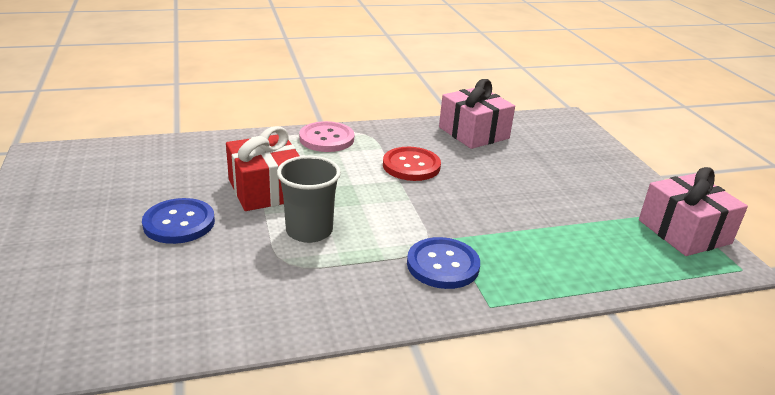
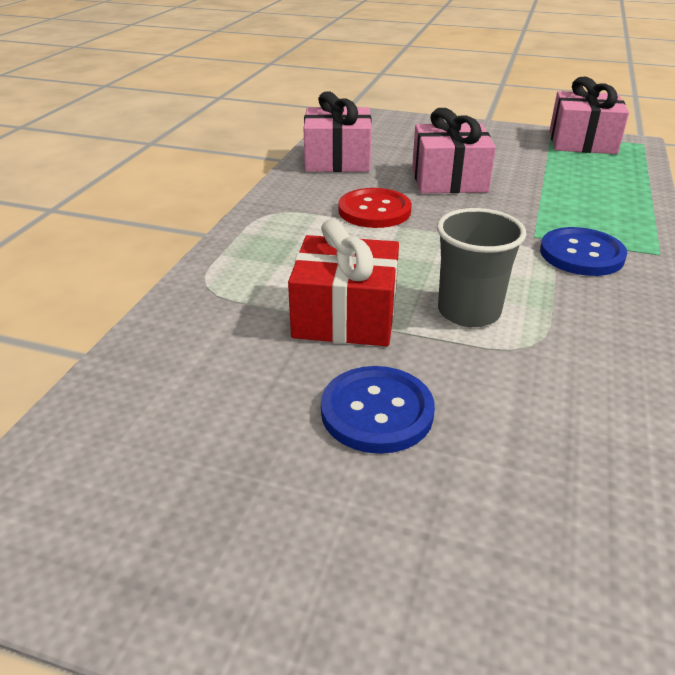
camera: 55 degrees left, 5 degrees up
(326, 139) = (256, 239): pink button -> none
(501, 182) = (449, 179): none -> pink gift

